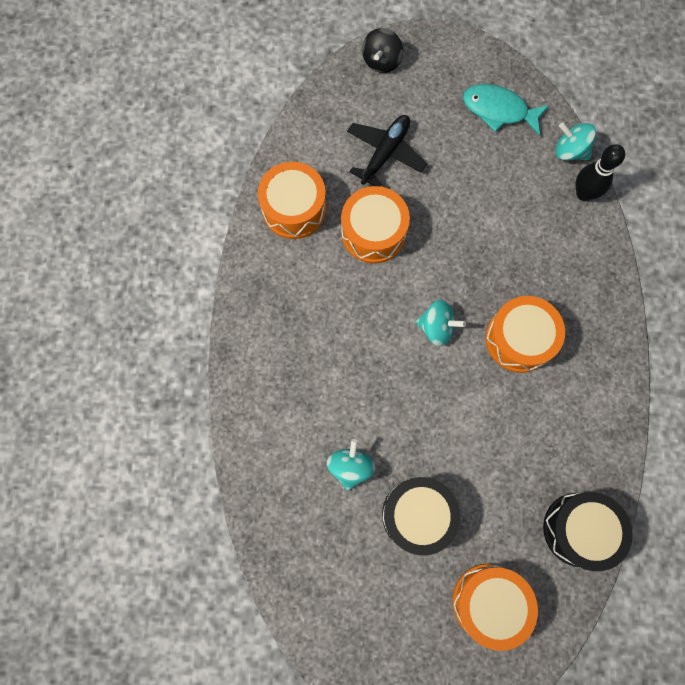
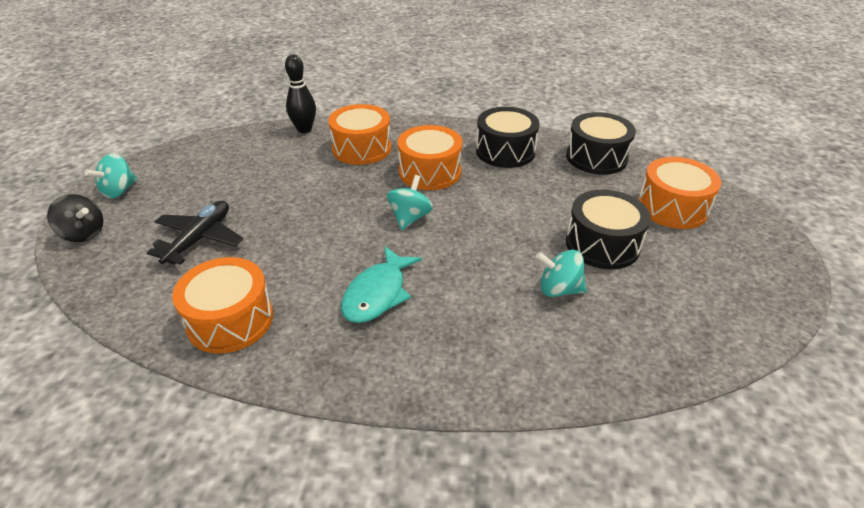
camera: 85 degrees left, 35 degrees down
(373, 232) = (290, 254): orange drum -> orange drum (361, 148)
(385, 153) = (199, 239): black plane -> black plane turned 75 degrees clockwise
(499, 110) = (197, 164): turquoise fish -> turquoise fish (377, 294)
(570, 151) = (261, 132): turquoise spinning top -> turquoise spinning top (119, 191)
(575, 421) = (505, 151): none -> black drum

